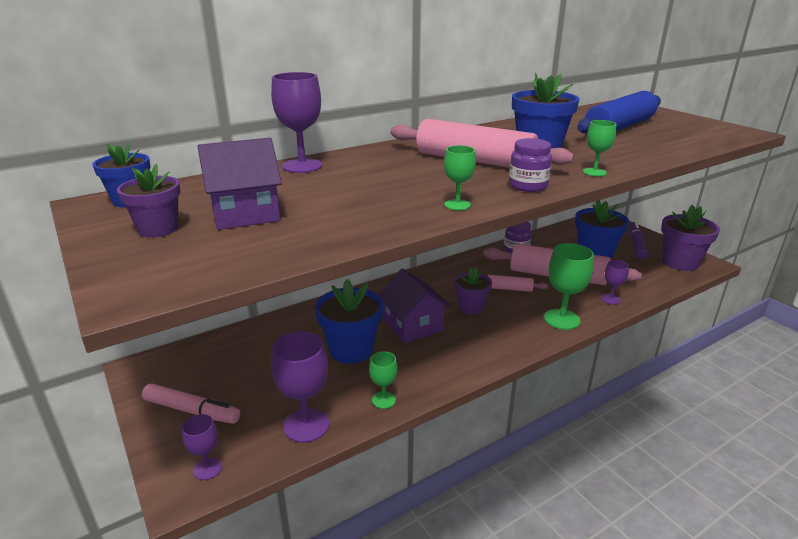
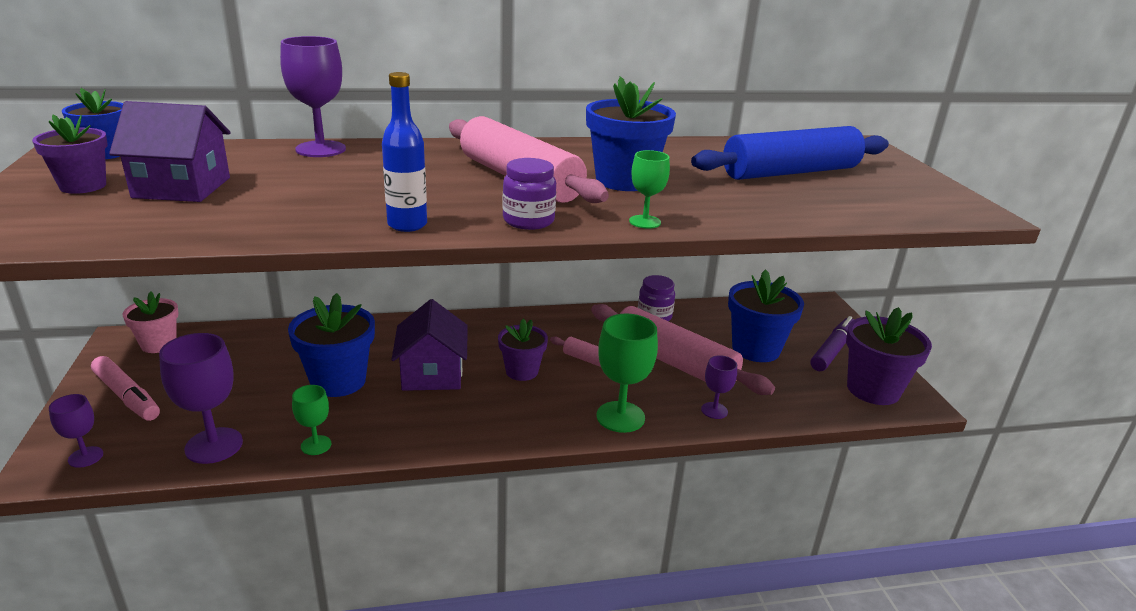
camera: 20 degrees right, 0 degrees up
(175, 363) = (158, 344): none -> pink flower pot
(457, 205) = (407, 225): green goblet -> blue bottle

